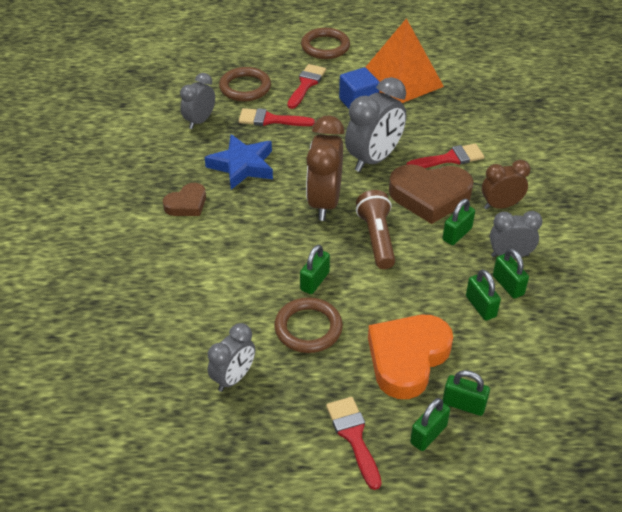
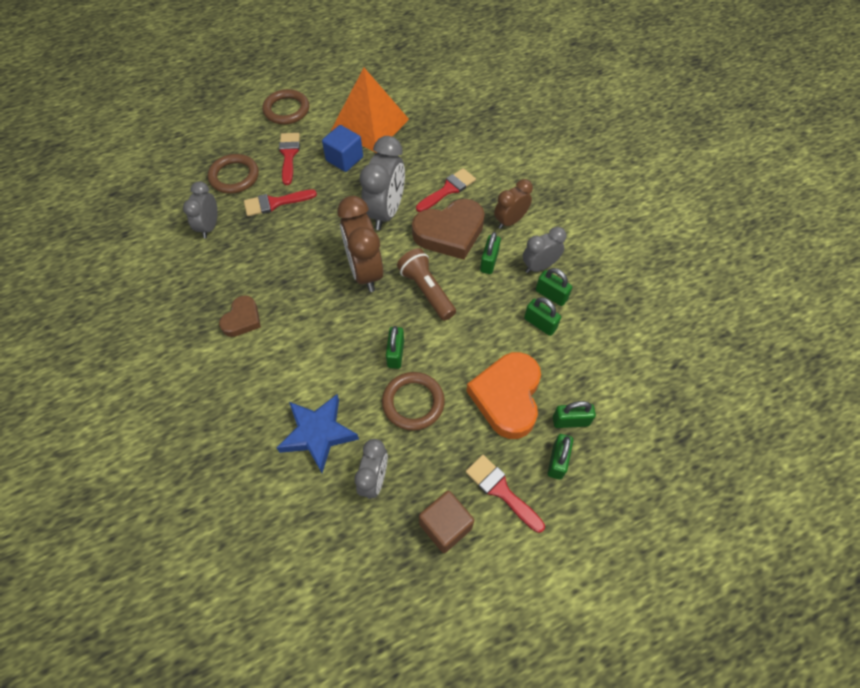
camera: 25 degrees left, 15 degrees up
(242, 166) = (273, 260): blue star -> blue star (318, 434)
(280, 444) = (445, 526): none -> brown cube

